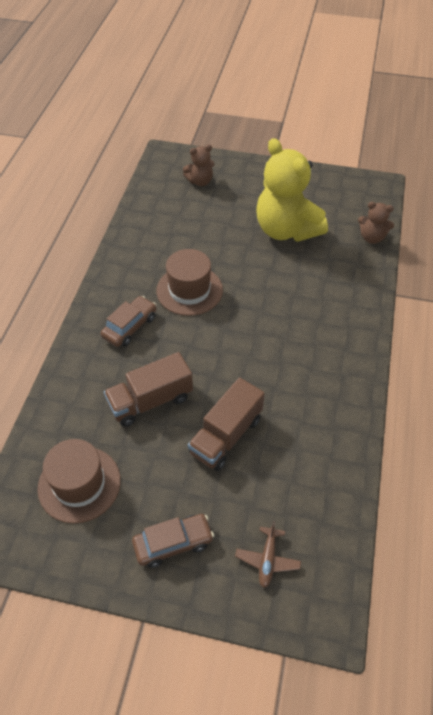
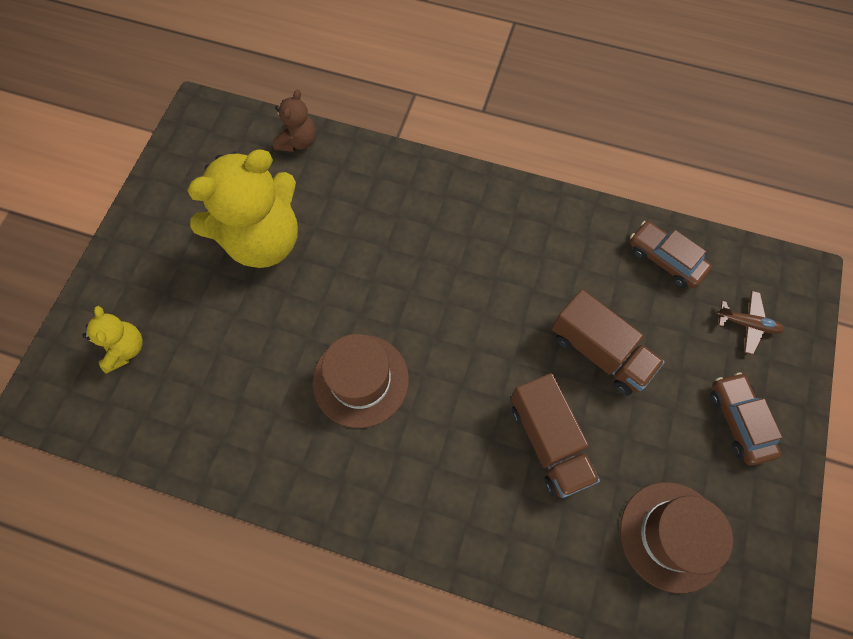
camera: 85 degrees left, 15 degrees up
(130, 327) = (420, 468): brown car -> brown car (665, 259)
(200, 181) = (125, 349): brown teddy bear -> yellow teddy bear

